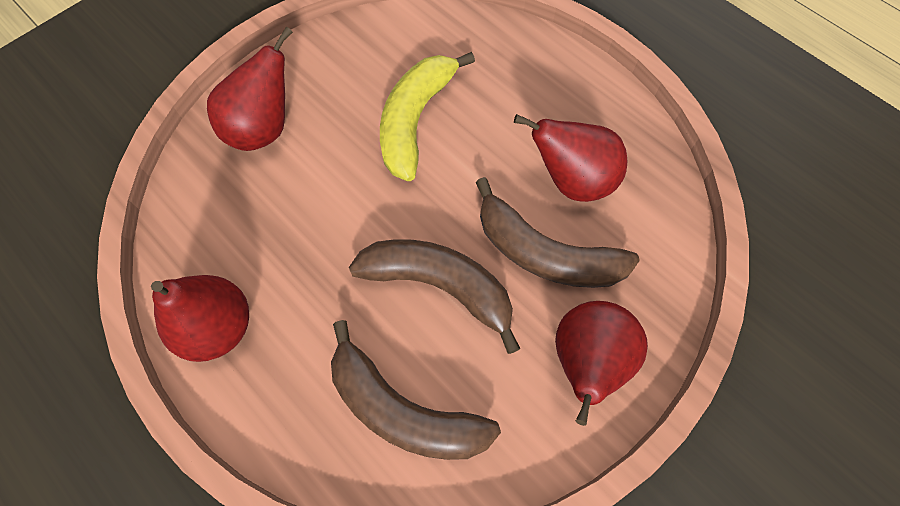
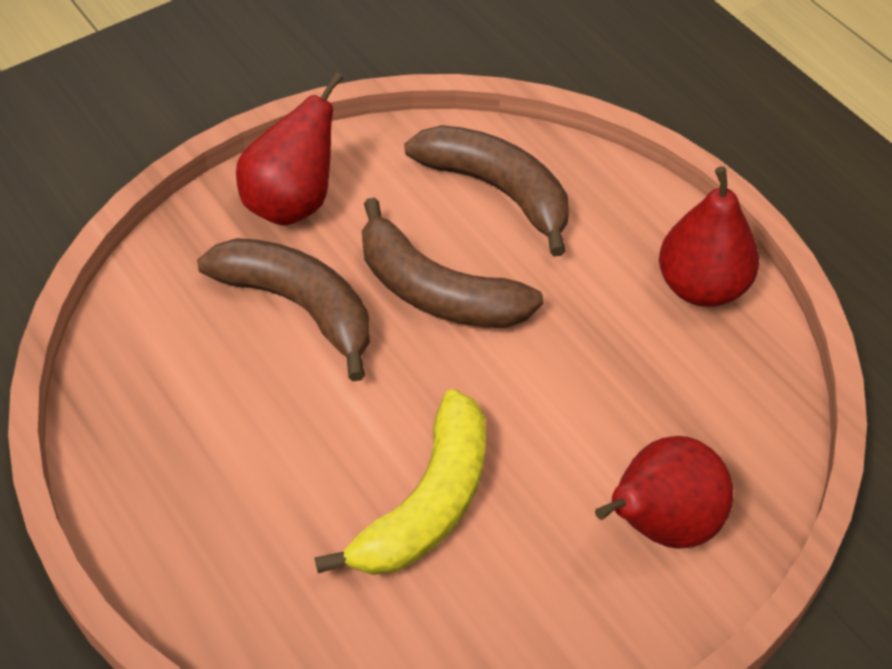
camera: 170 degrees left, 15 degrees down
(571, 180) = (230, 385): red pear -> none

